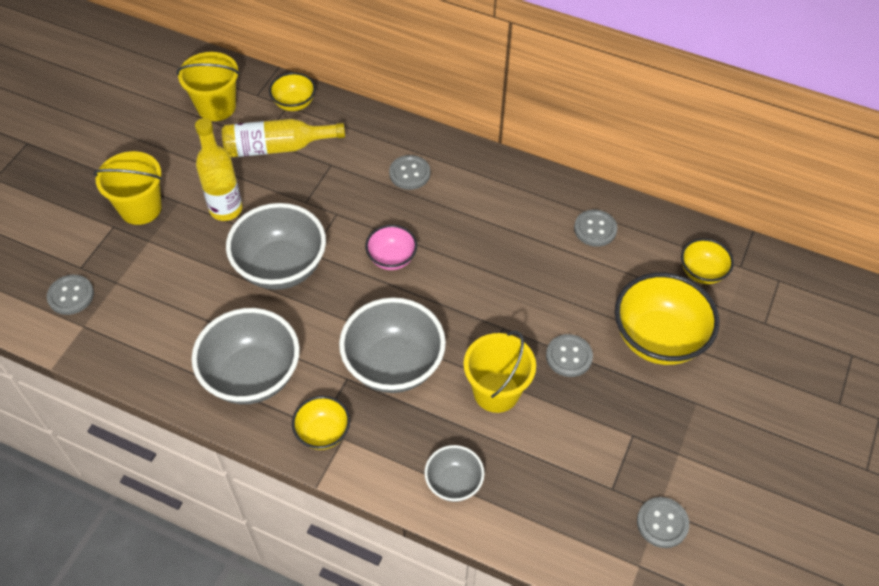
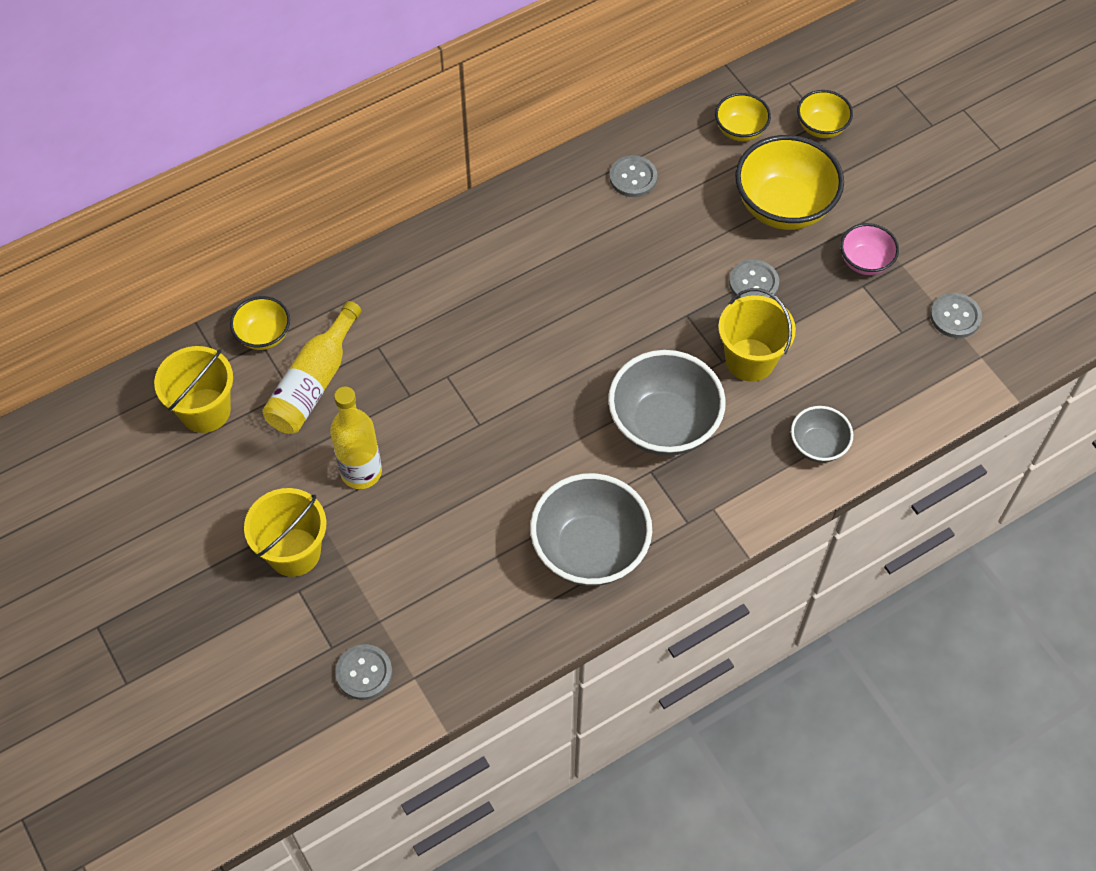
camera: 55 degrees left, 5 degrees up
(281, 267) = (477, 459): grey bowl -> none
(323, 432) = (696, 522): yellow bowl -> yellow bowl (821, 127)
(391, 258) = (540, 359): pink bowl -> pink bowl (865, 262)
(409, 173) = (446, 285): grey button -> none

